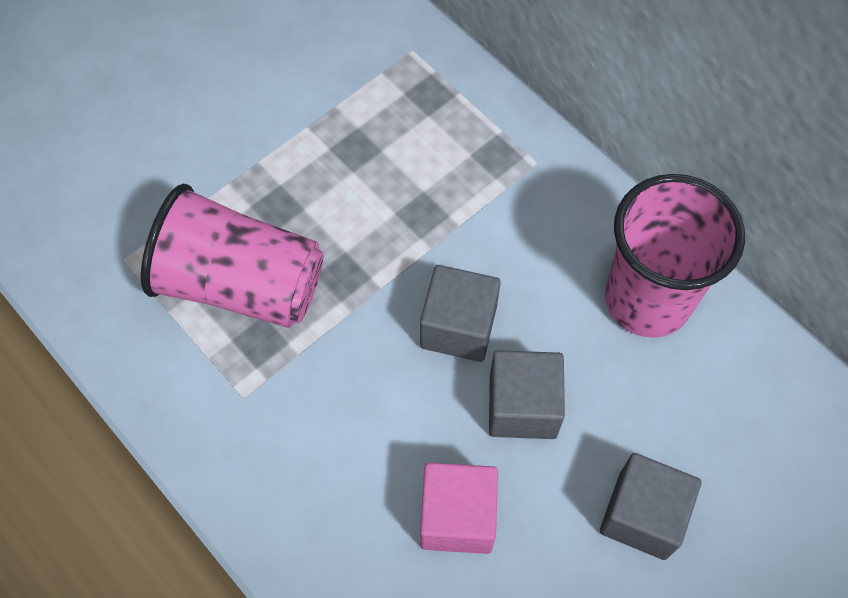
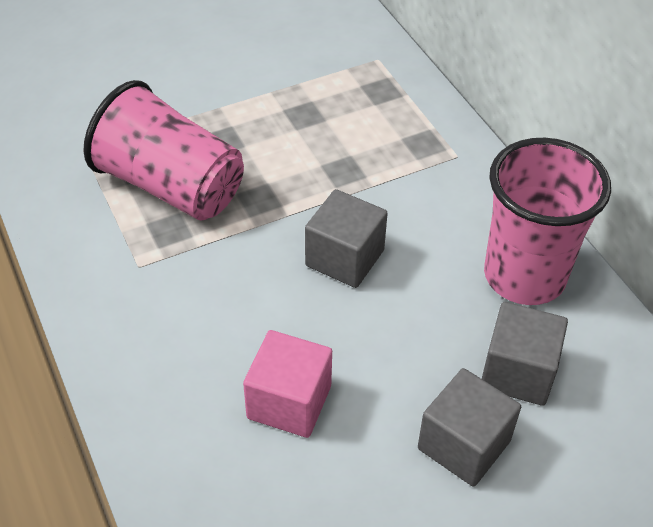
camera: 15 degrees right, 15 degrees down
(522, 406) = (380, 331): grey cube -> grey cube (518, 372)

